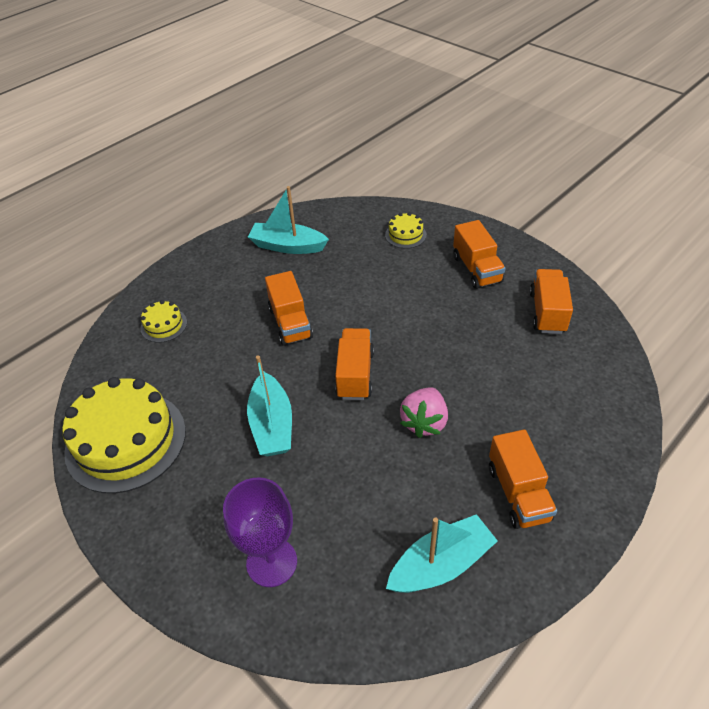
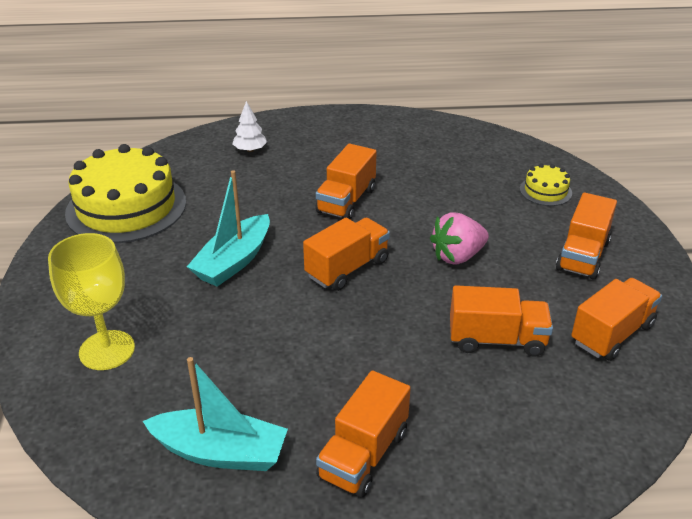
camera: 40 degrees right, 10 degrees down
(164, 325) = (250, 150): yellow cake -> white tree
(271, 562) = (107, 350): purple goblet -> yellow goblet
(287, 246) = (421, 146): turquoise boat -> none
(424, 422) = (356, 341): pink strawberry -> pink strawberry (457, 256)
(497, 360) = (496, 340): none -> orange truck

